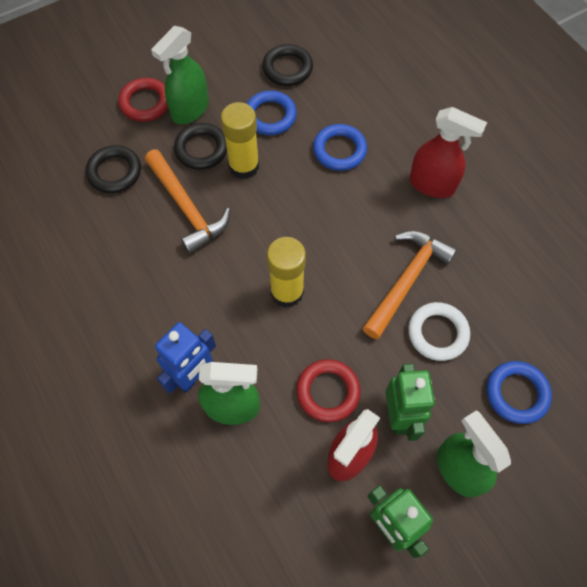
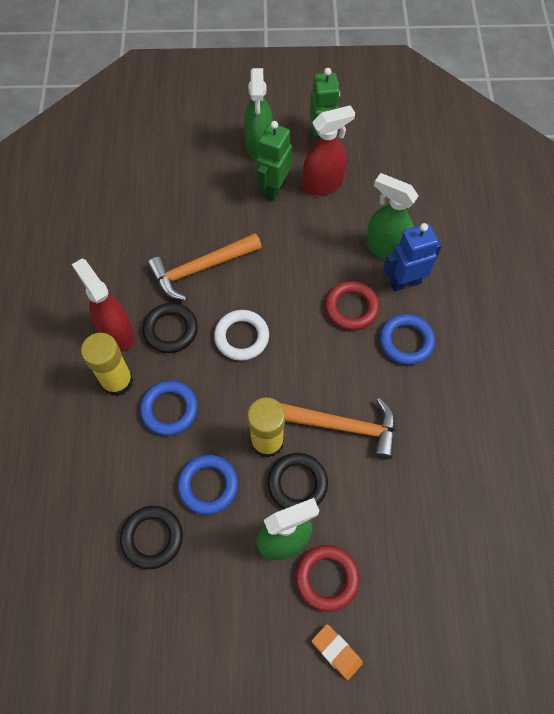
camera: 150 degrees left, 0 degrees up
(114, 172) = (395, 504): black ring -> black ring (171, 330)
(117, 68) = (336, 652): none -> orange eraser
(187, 207) = (342, 426): orange hammer -> orange hammer turned 105 degrees clockwise
(287, 292) = (299, 307): yellow glue stick -> yellow glue stick (117, 381)
(328, 392) = (312, 225): red ring -> red ring (351, 308)
(437, 333) = (208, 223): white ring -> white ring (241, 337)
(516, 393) = (187, 164): blue ring -> blue ring (406, 341)

